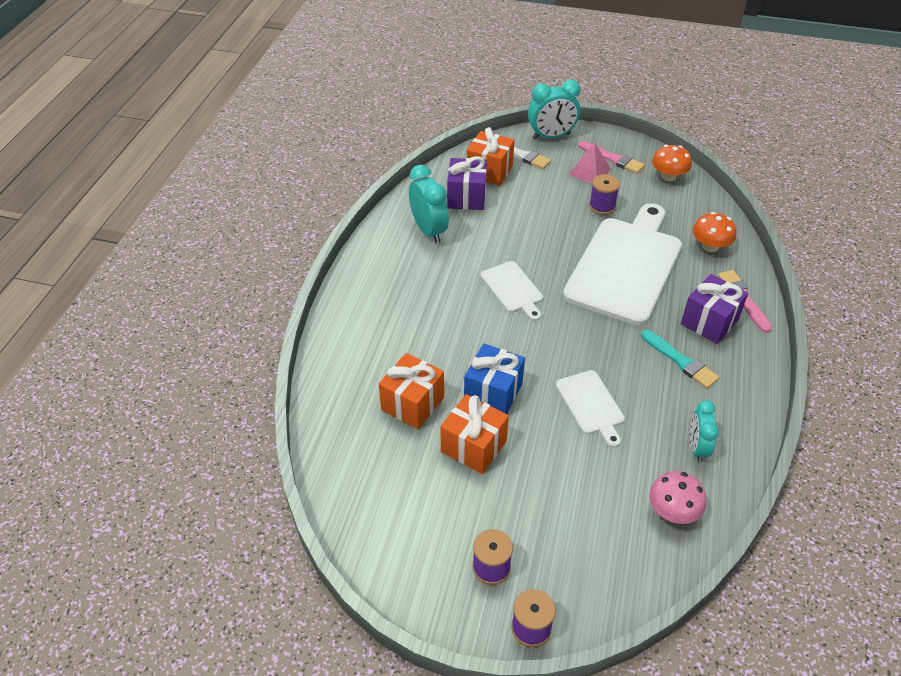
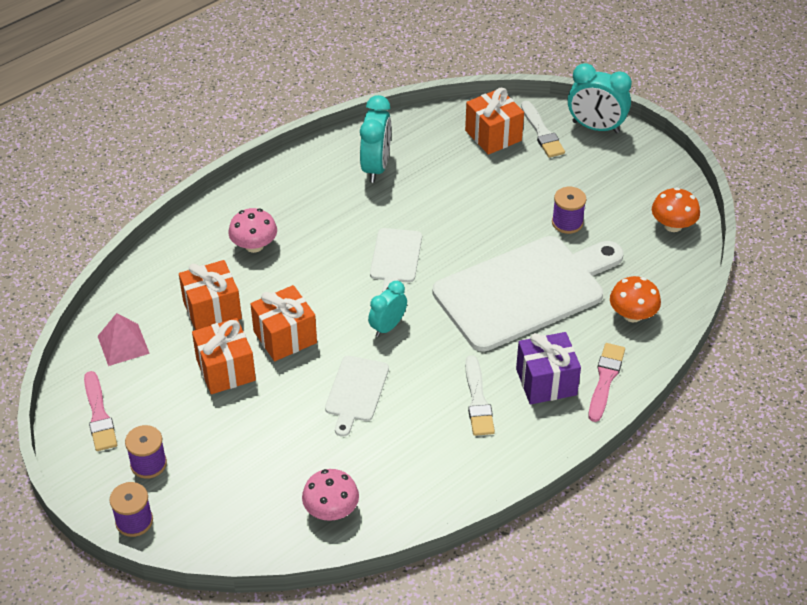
camera: 35 degrees right, 0 degrees up
(394, 334) = (254, 245): none -> pink mushroom
(466, 197) = (444, 151): purple gift -> none
(493, 393) = (285, 337): blue gift -> orange gift
(589, 171) = (594, 182): pink pyramid -> pink pyramid (123, 344)
(613, 159) = (634, 180): pink brush -> pink brush (99, 415)
(680, 361) = (478, 400): turquoise brush -> white brush
(697, 448) = (408, 476): turquoise clock -> turquoise clock (387, 327)

